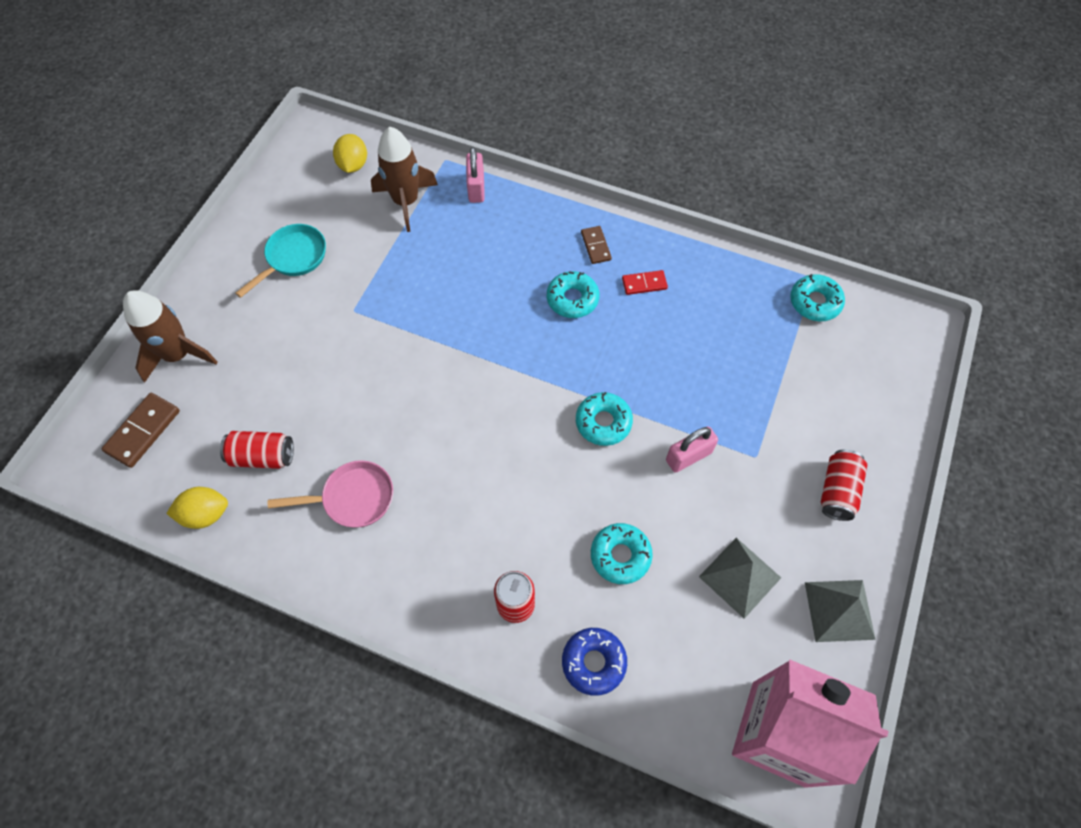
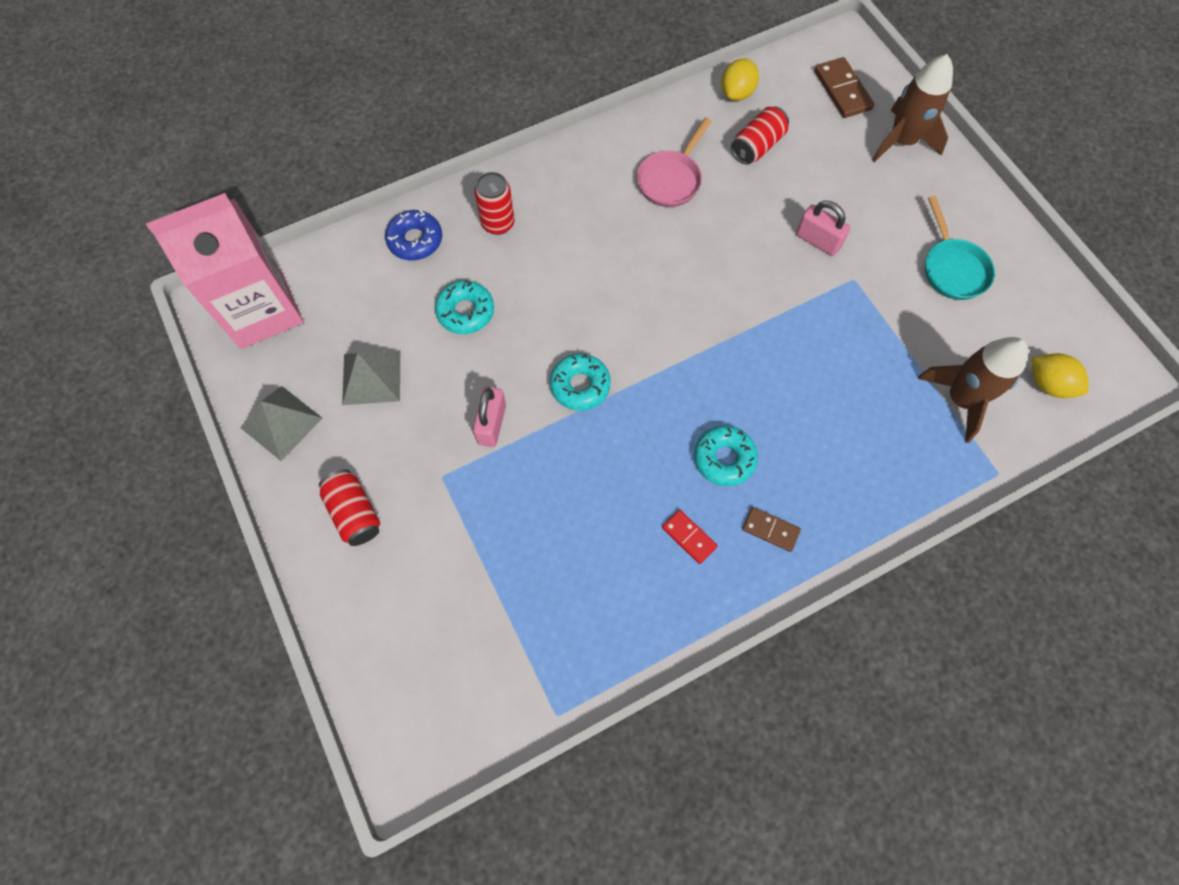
camera: 130 degrees right, 5 degrees up
(476, 188) = (934, 475): pink padlock -> pink padlock (817, 241)
(644, 284) = (689, 537): red domino -> red domino turned 75 degrees counterclockwise
(815, 302) = (530, 685): turquoise donut -> none

